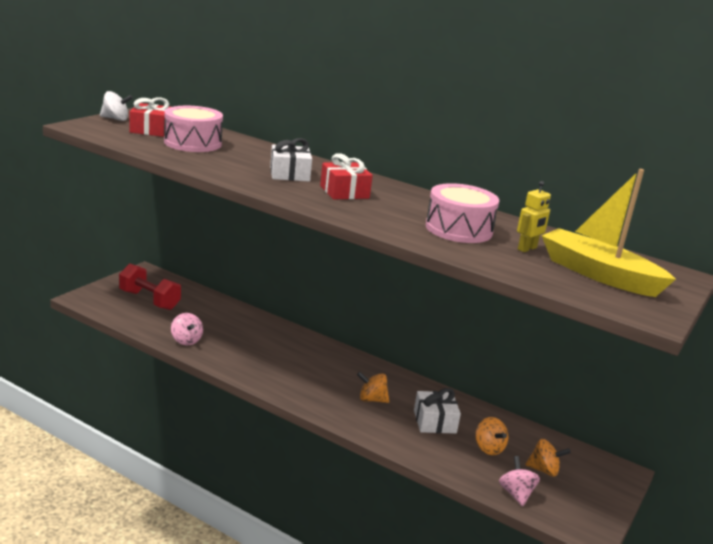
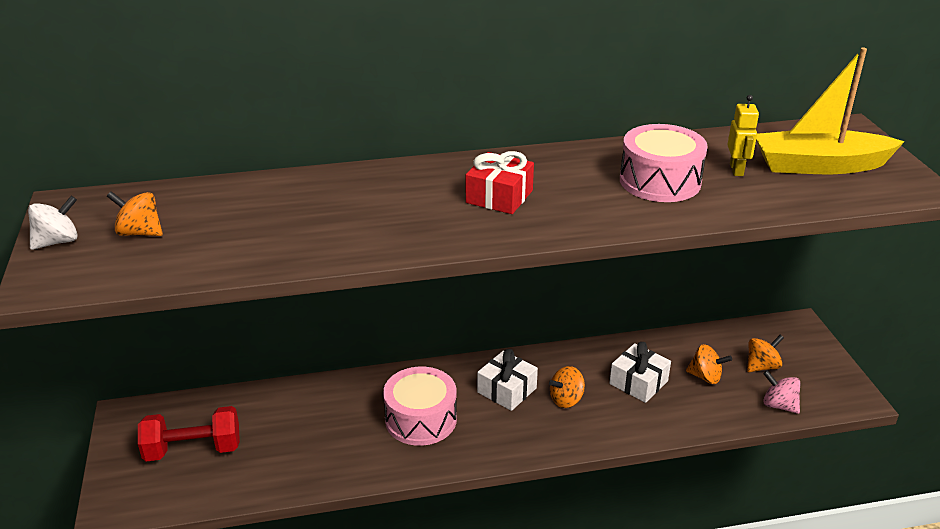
camera: 40 degrees left, 10 degrees up
(151, 130) = (140, 232): red gift -> orange spinning top
(186, 340) = (315, 469): pink spinning top -> none
(192, 143) = (228, 223): pink drum -> pink drum (421, 419)
(289, 174) = (409, 205): white gift -> white gift (507, 390)

